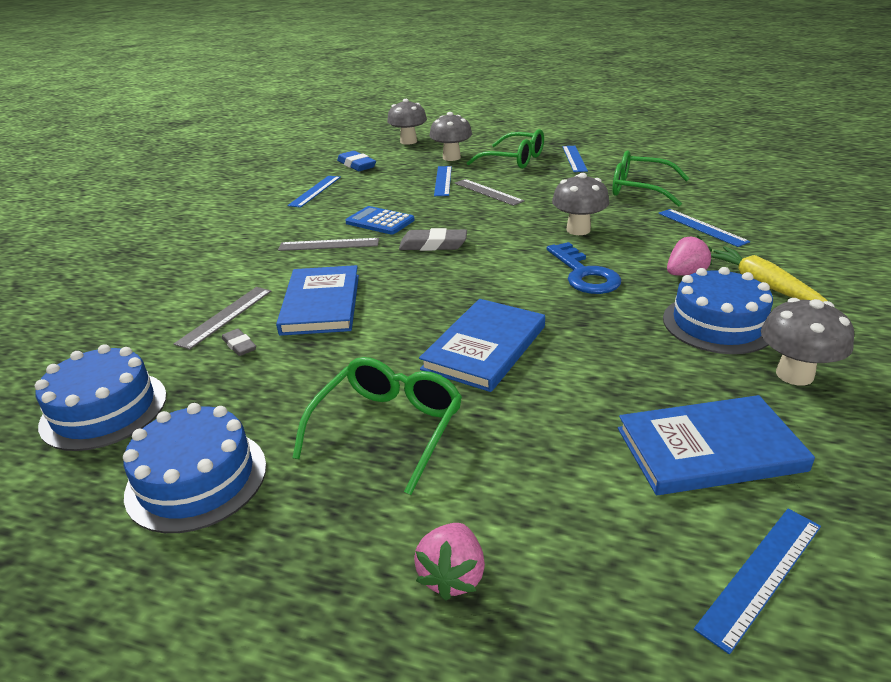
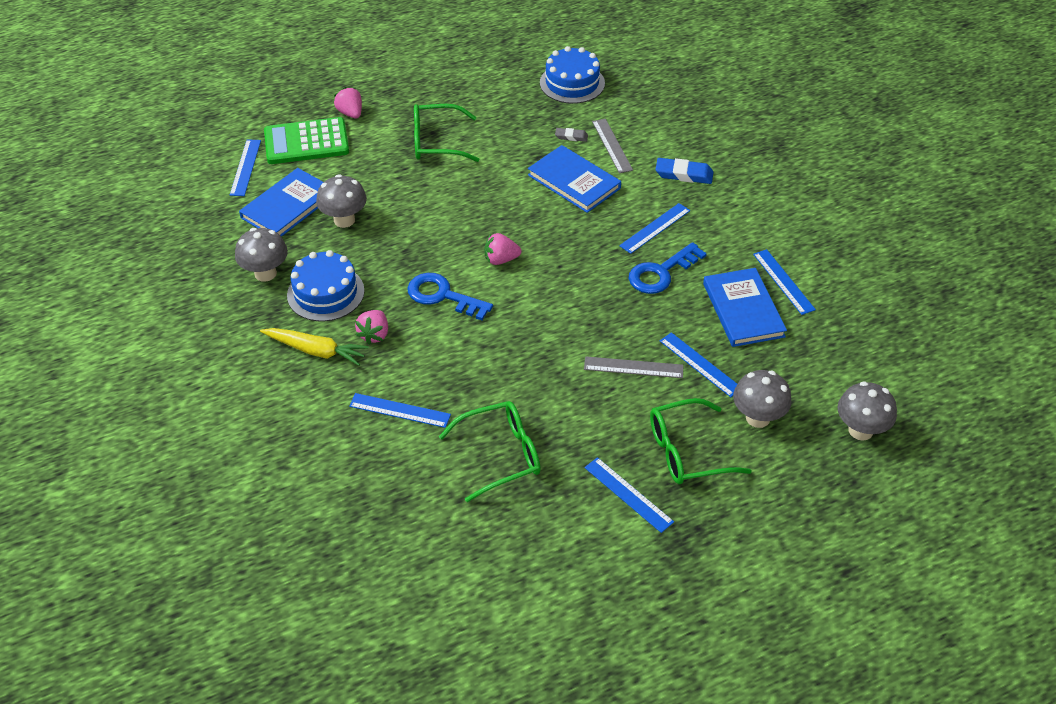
camera: 135 degrees right, 15 degrees up
(197, 479) = (483, 87): blue cake -> none
(329, 244) = (655, 228): grey ruler -> blue ruler
(356, 165) = (826, 345): blue eraser -> blue eraser (684, 174)
(380, 221) = (661, 273): blue calculator -> blue key
(388, 428) = (436, 142): green glasses -> green glasses turned 105 degrees clockwise
(433, 245) = (581, 269): grey eraser -> none
(484, 347) = (442, 204): blue book -> blue book (743, 310)
(492, 277) = (501, 260): none -> pink strawberry
(578, 230) = (495, 349): grey mushroom -> grey mushroom (344, 220)
(594, 559) = (306, 142): none -> green calculator

